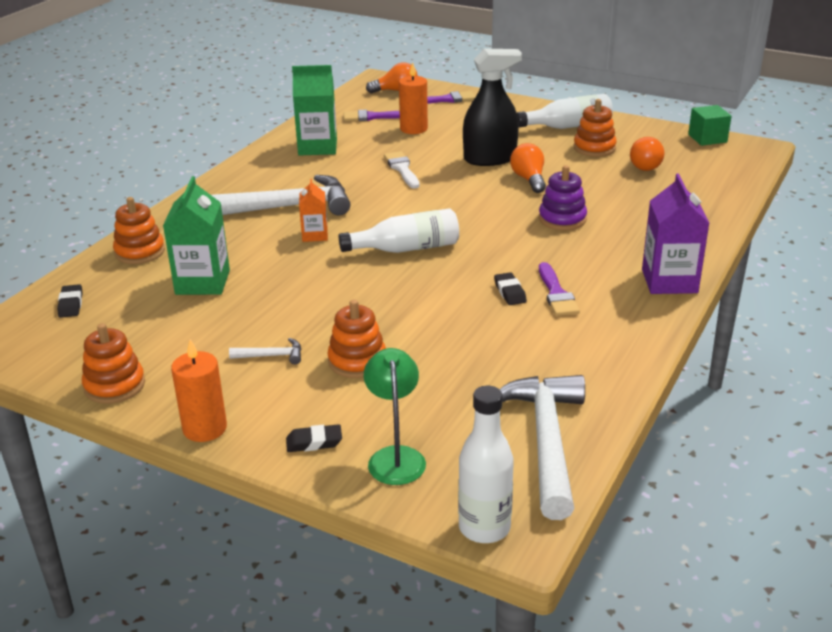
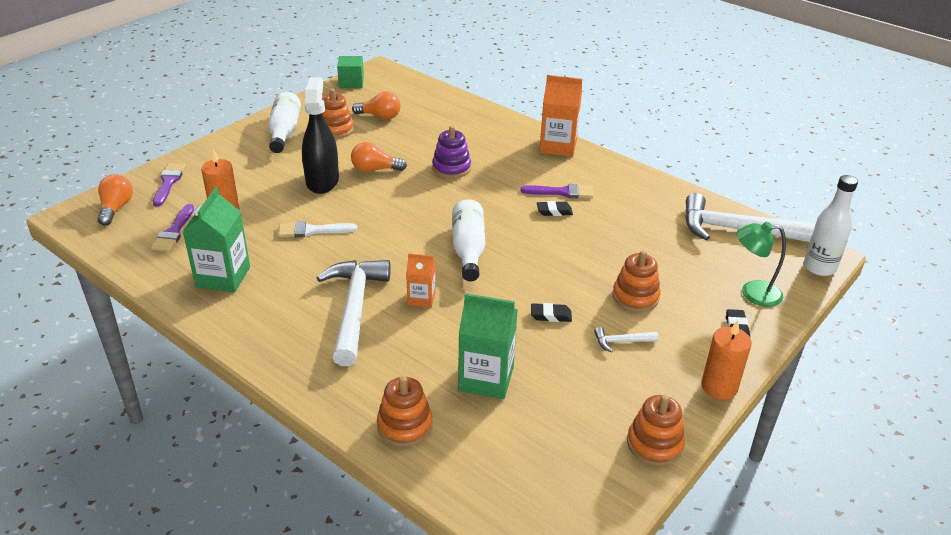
camera: 80 degrees left, 5 degrees up
(71, 304) = (501, 482): black eraser -> black eraser (551, 315)
(272, 356) = (621, 342): white hammer -> white hammer turned 105 degrees counterclockwise
(669, 281) = (558, 146): purple carton -> orange carton

